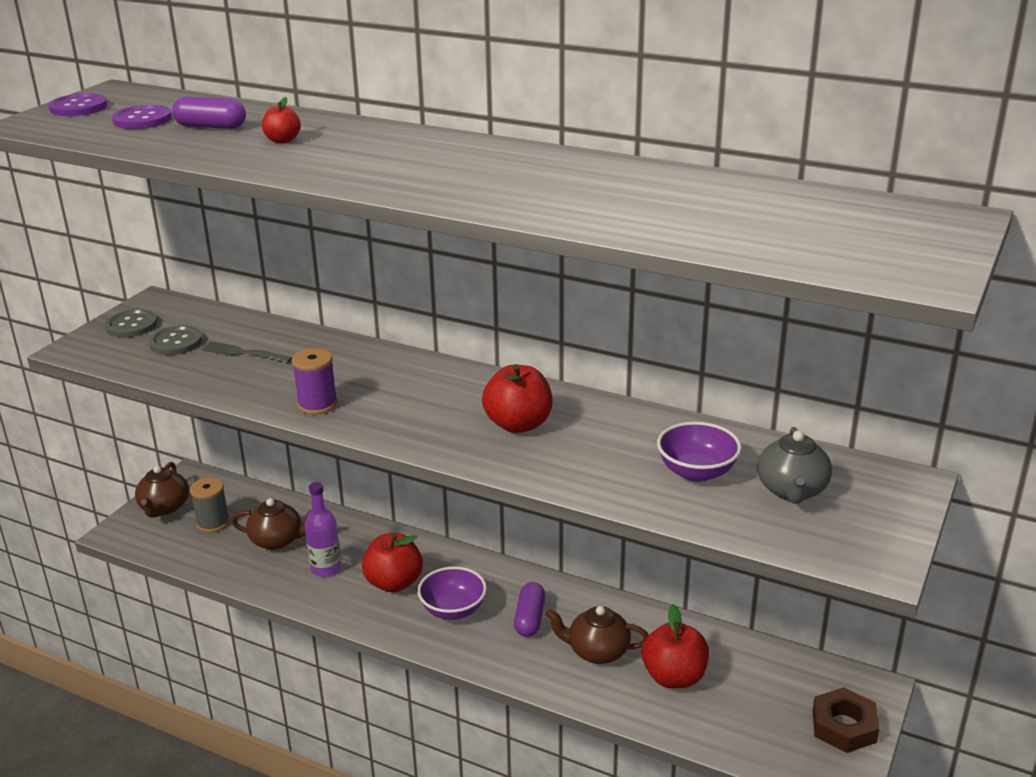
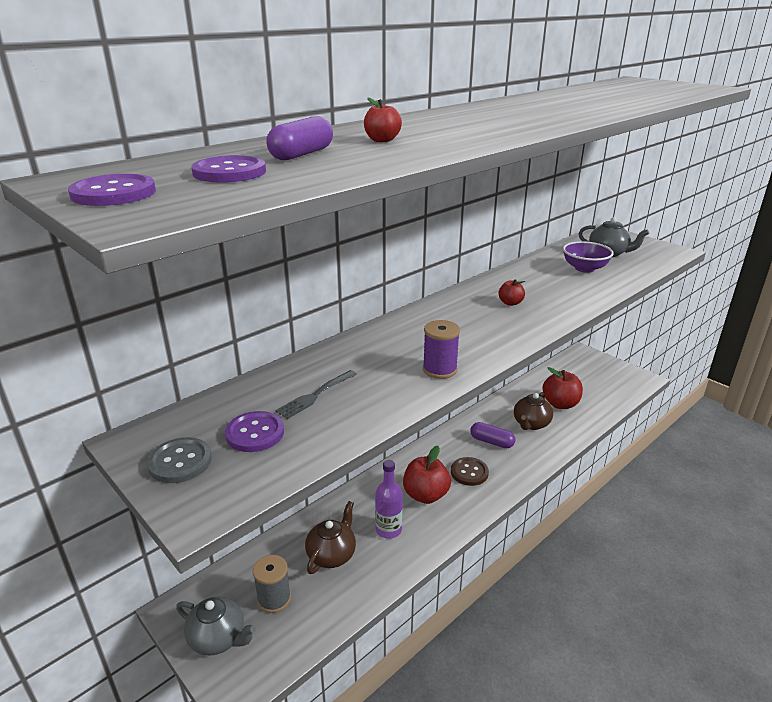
camera: 70 degrees left, 0 degrees up
(164, 508) = (218, 638): brown teapot -> grey teapot
(176, 342) = (255, 433): grey button -> purple button
(453, 610) = (469, 472): purple bowl -> brown button
(518, 424) = (510, 303): red apple -> red apple, size x0.53
(844, 726) = (607, 367): brown nut -> none

